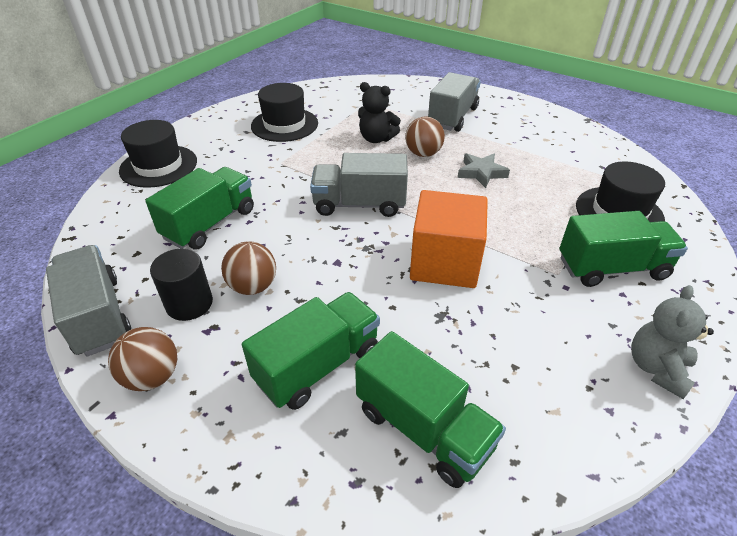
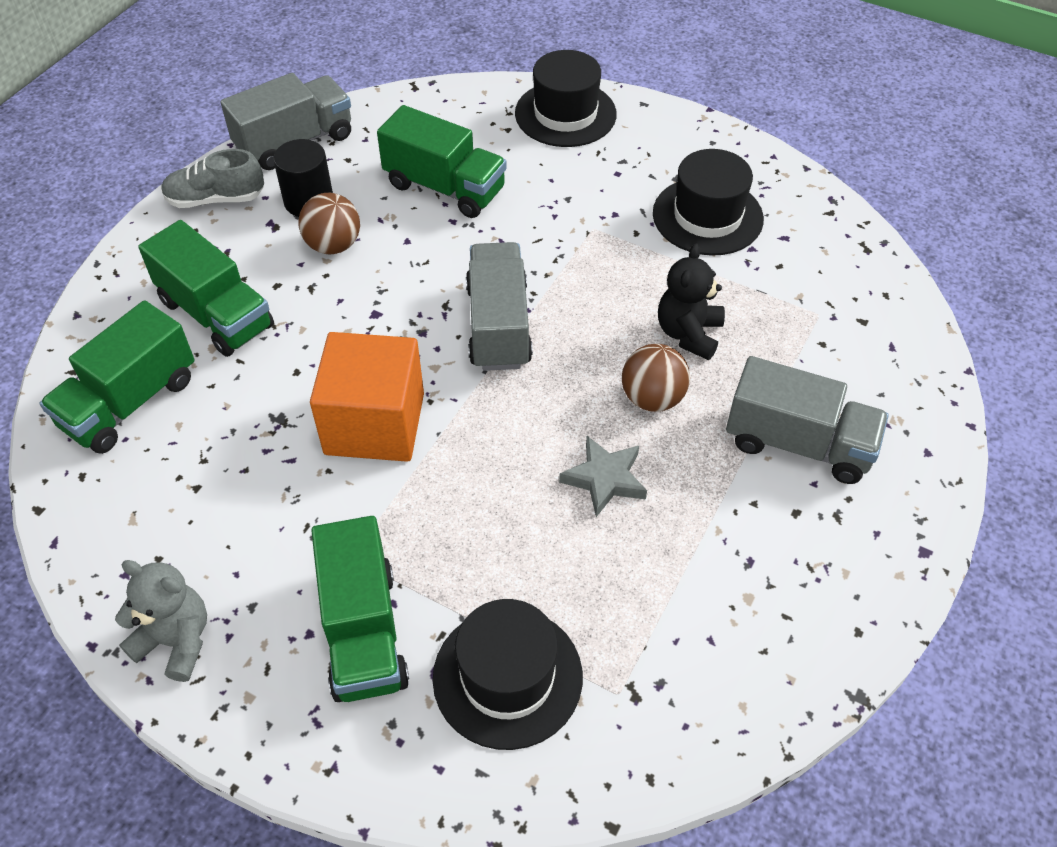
camera: 85 degrees right, 10 degrees up
(152, 376) = (216, 199): brown ball -> grey shoe

